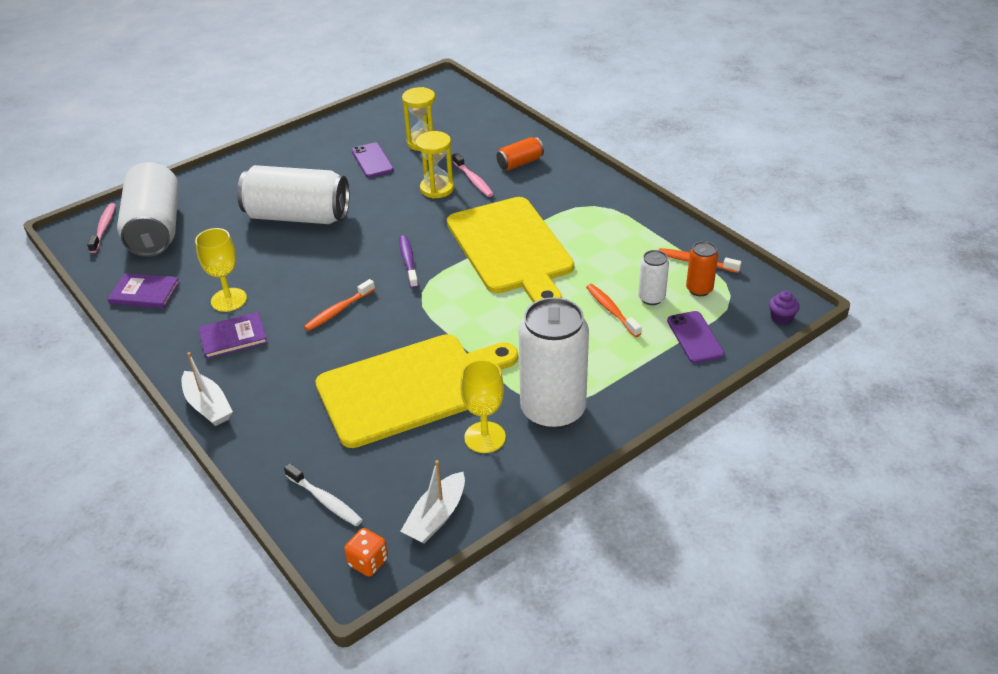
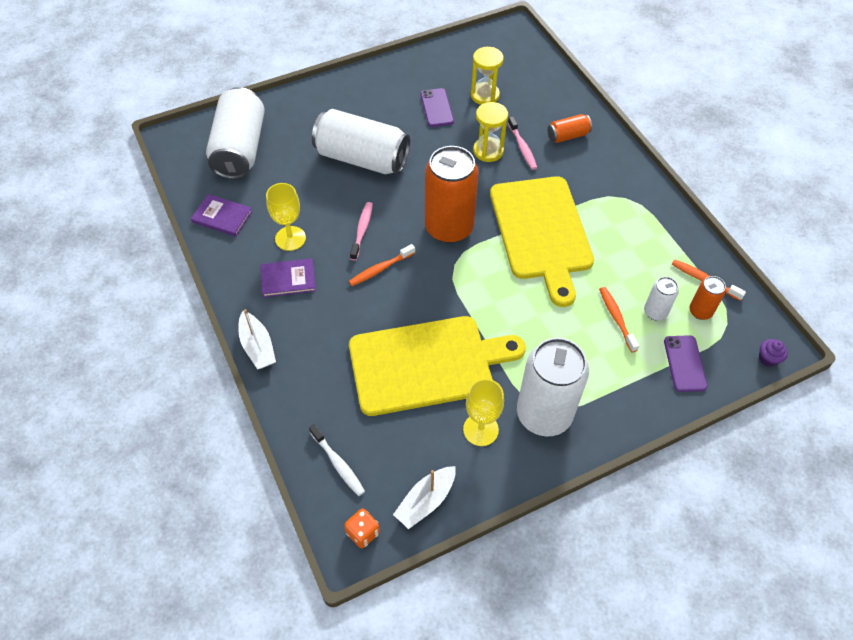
camera: 10 degrees right, 15 degrees up
(104, 228) = (197, 139): pink toothbrush -> pink toothbrush (362, 230)
(408, 261) = (449, 228): purple toothbrush -> orange can

